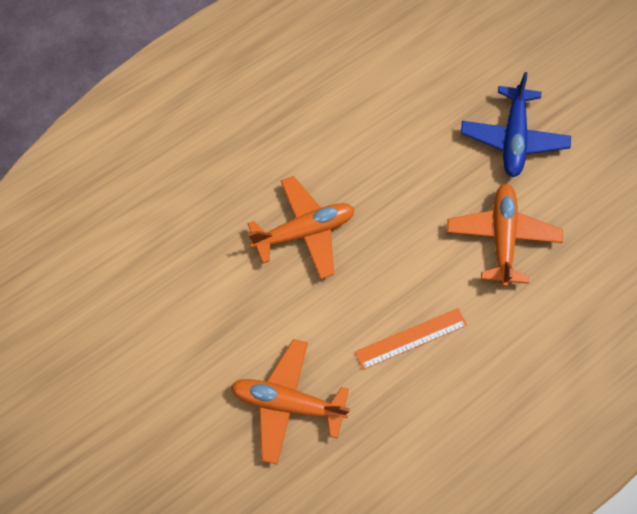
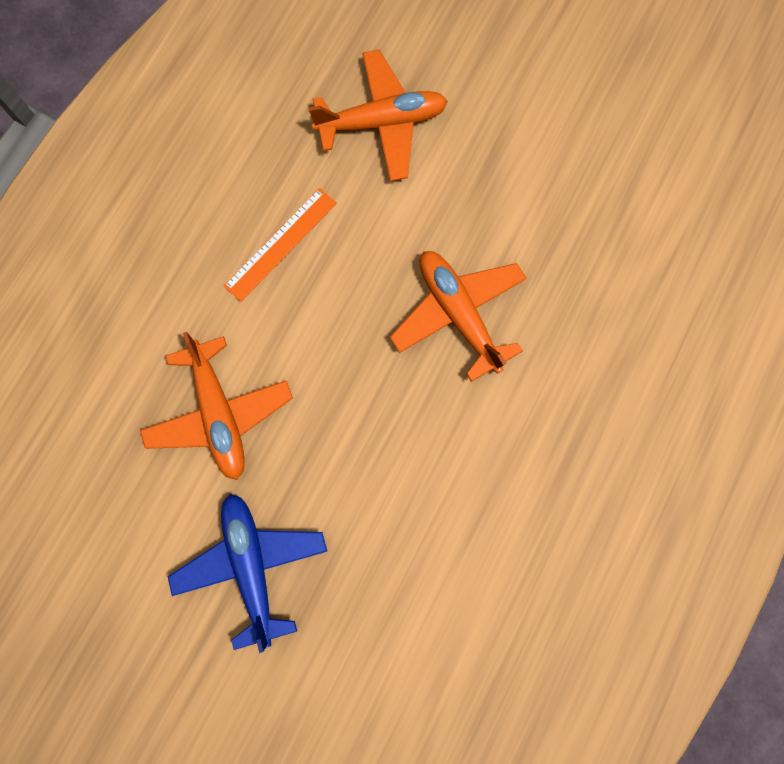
camera: 155 degrees right, 10 degrees up
(304, 231) = (458, 314): orange plane -> orange plane turned 105 degrees clockwise

